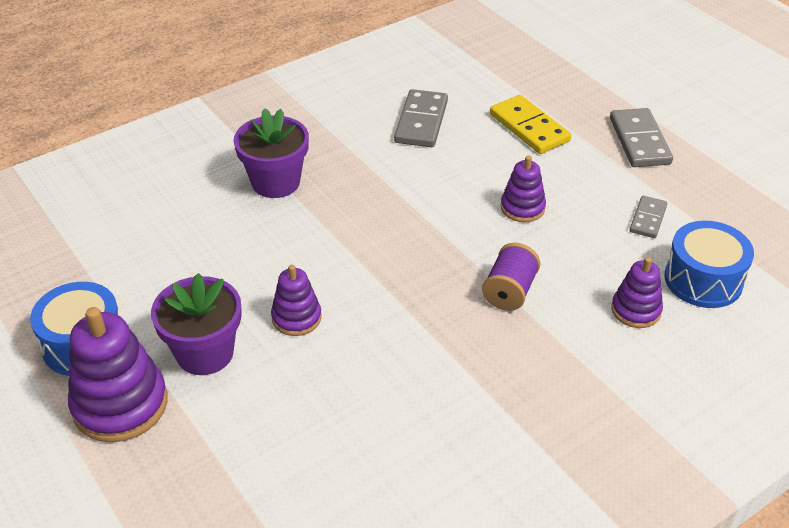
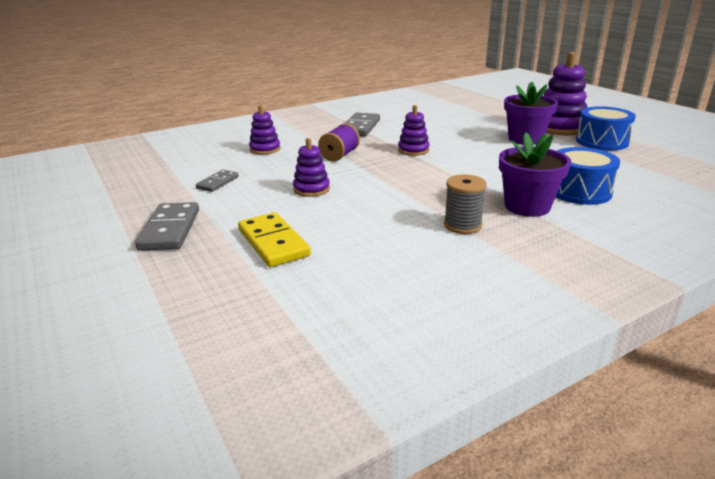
camera: 175 degrees left, 15 degrees down
(296, 318) = (476, 148): purple stacking toy -> purple stacking toy (413, 150)
(351, 153) = (462, 225): none -> grey spool
(421, 122) = (390, 251): grey domino -> grey domino (360, 127)
(703, 280) = (210, 158): blue drum -> blue drum (579, 191)

